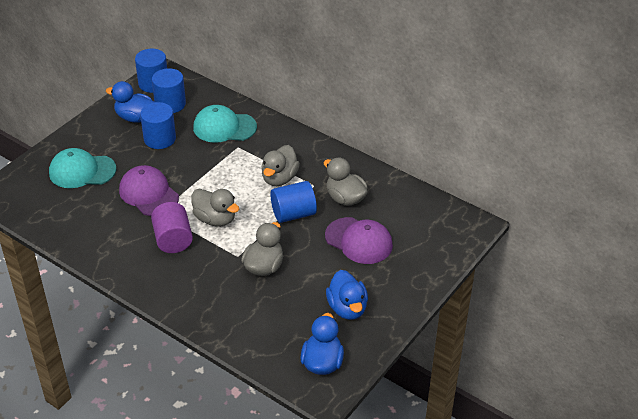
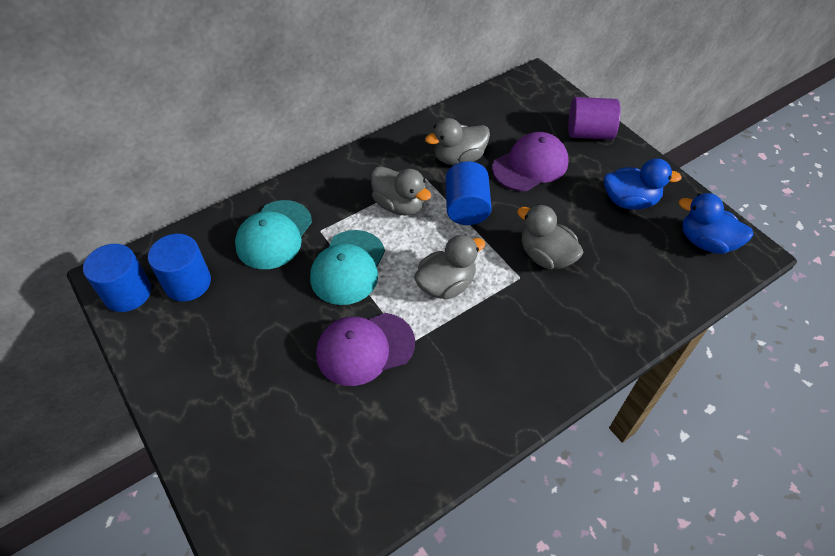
camera: 70 degrees left, 10 degrees up
(82, 171) = (273, 427): turquoise cap -> turquoise cap (348, 267)
(135, 117) = (190, 331): blue duck -> none
(159, 139) = (256, 311): blue cylinder -> none
(173, 239) = (467, 339): purple cylinder -> purple cylinder (589, 133)

